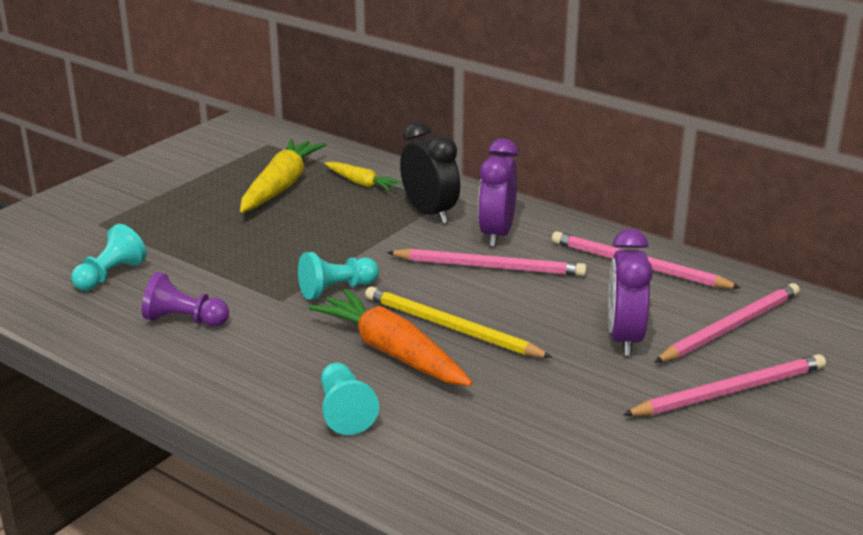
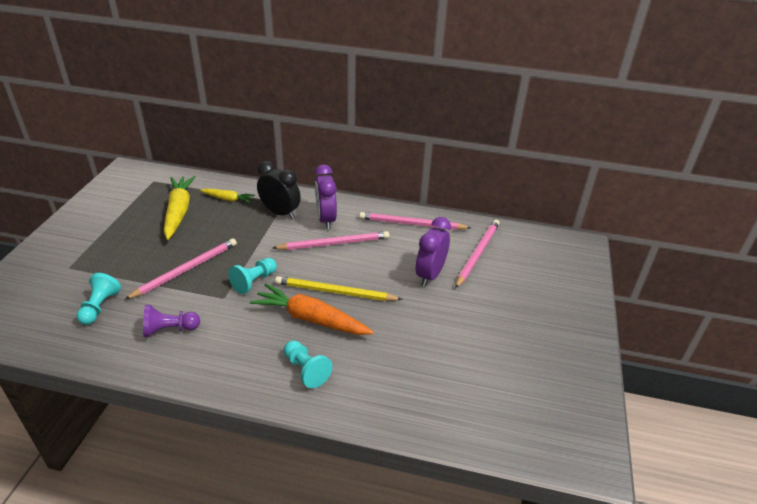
camera: 25 degrees left, 10 degrees up
(624, 338) = (430, 275): purple clock -> purple clock turned 45 degrees clockwise
(730, 391) = (498, 296): pink pencil -> pink pencil (186, 270)

